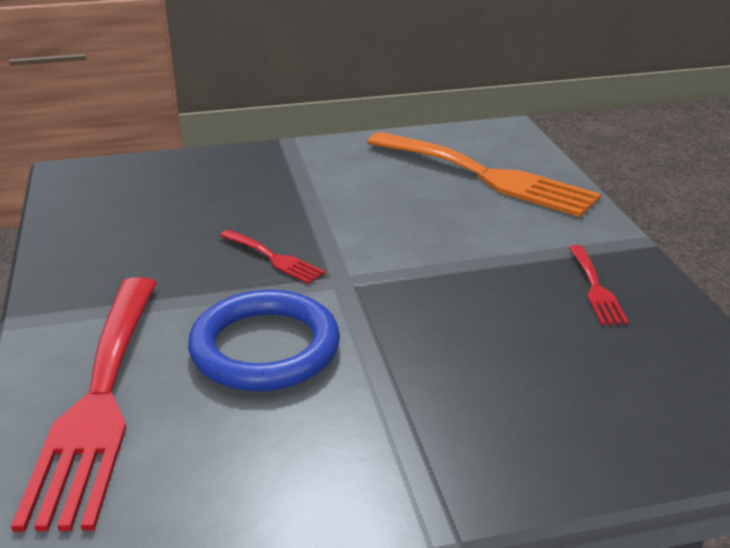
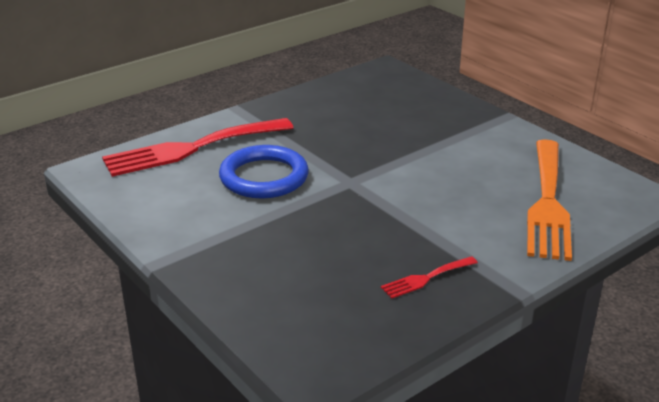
camera: 65 degrees right, 0 degrees up
(274, 258) = (353, 154): red fork -> none

